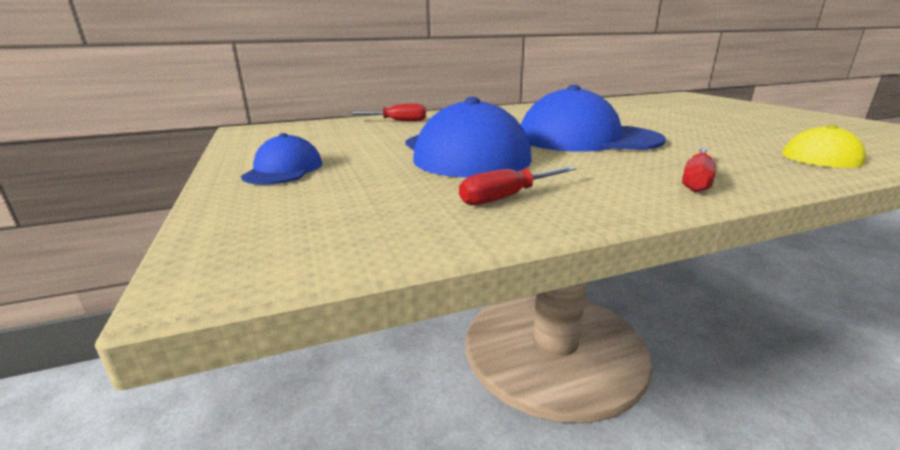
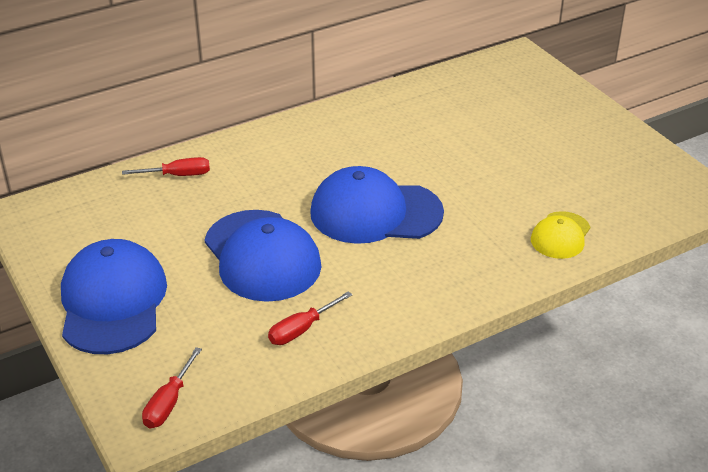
camera: 10 degrees left, 15 degrees up
(284, 170) = (113, 302): blue cap -> blue cap, size x1.87
(696, 181) = (443, 291): red screwdriver -> red screwdriver (169, 402)

